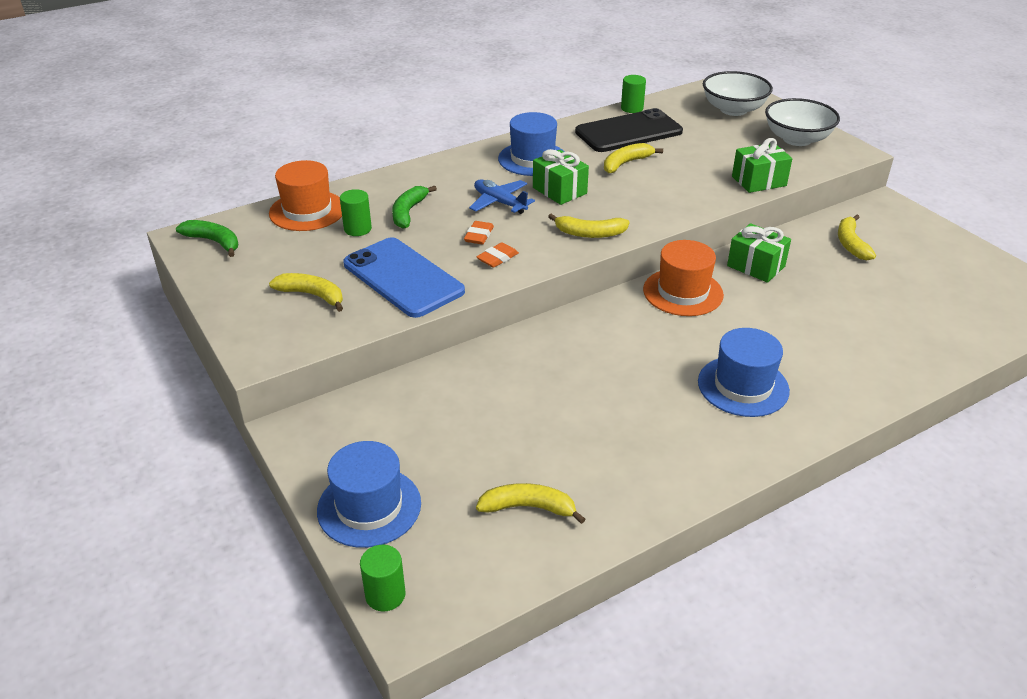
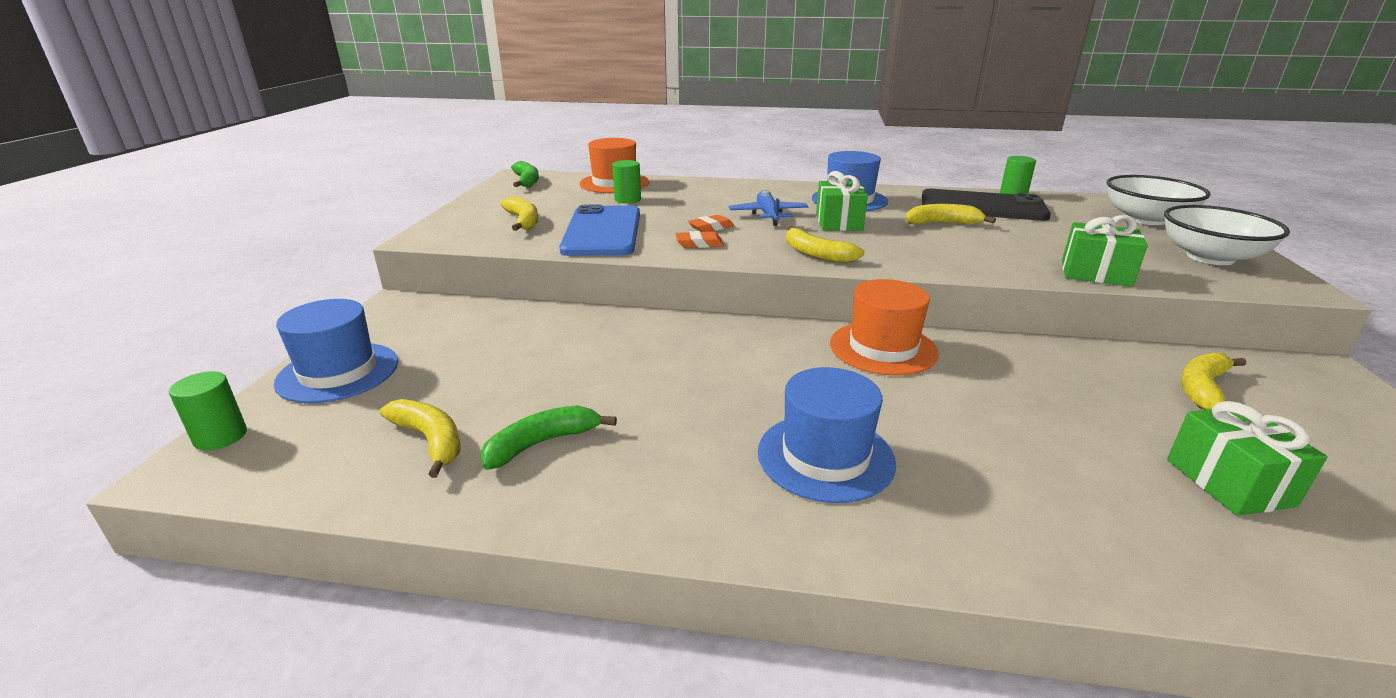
camera: 40 degrees right, 10 degrees down
(408, 212) = (683, 201): green banana -> green banana (542, 443)
(756, 266) = (1015, 360): green gift -> green gift (1229, 482)

